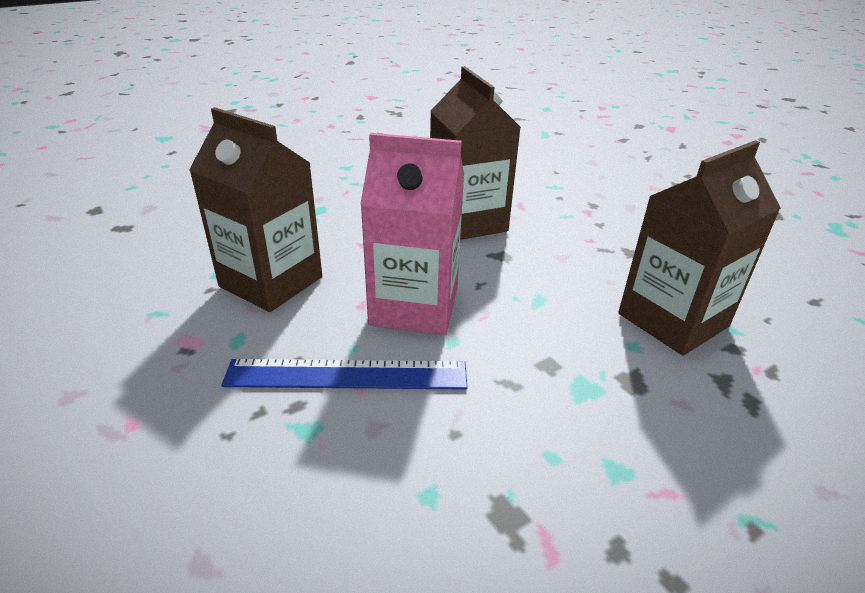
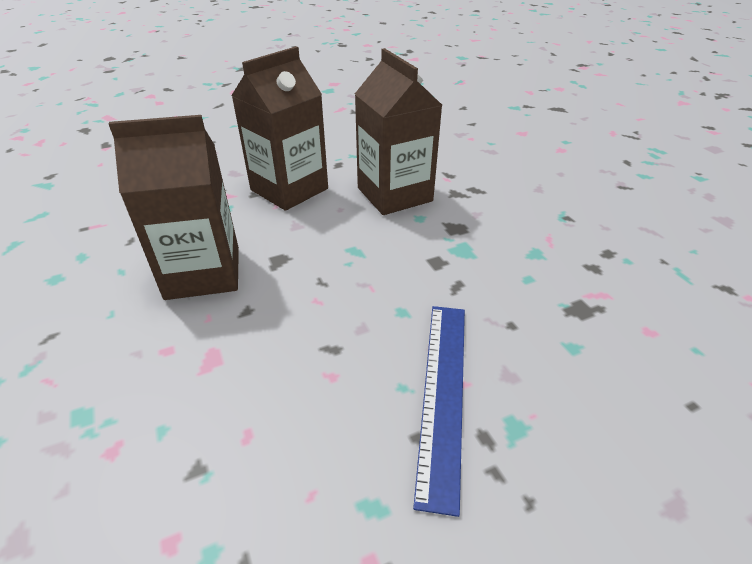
camera: 80 degrees left, 5 degrees up
(271, 282) = (255, 473): brown carton -> brown carton (289, 189)
(414, 307) = (346, 332): pink carton -> none

